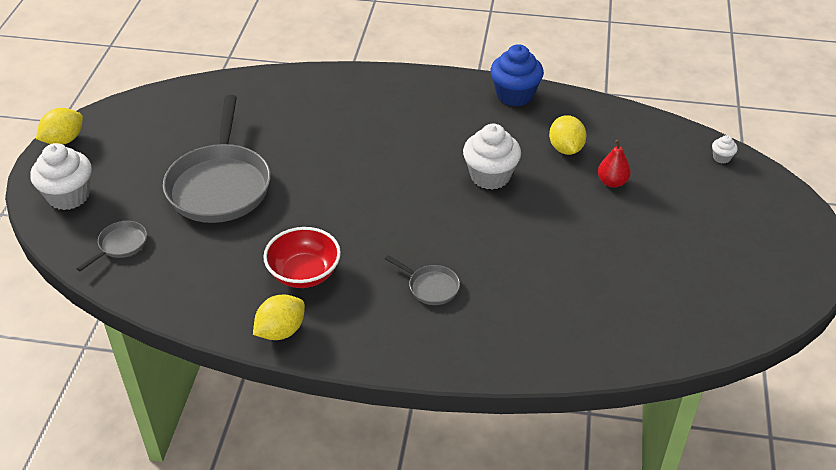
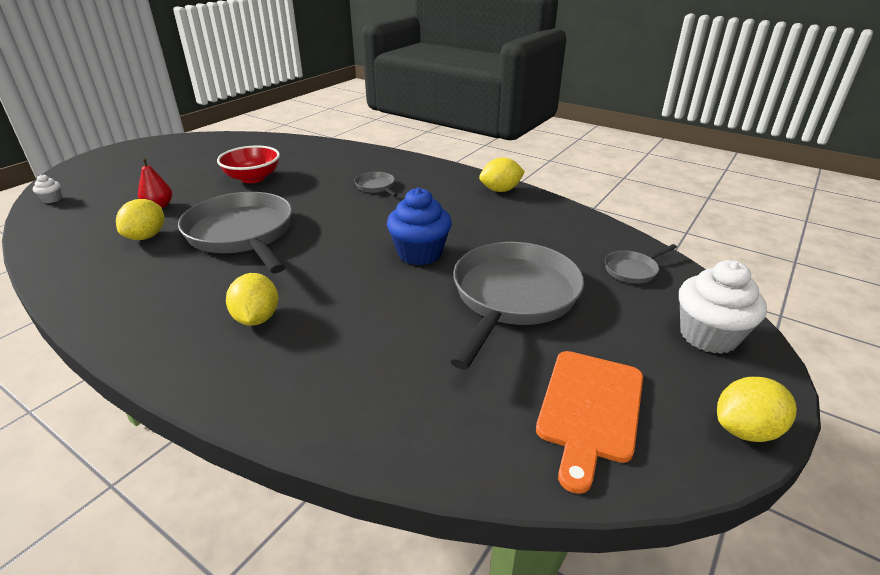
camera: 155 degrees left, 10 degrees down
(153, 126) = (590, 409): none -> orange cutting board
(304, 273) = (464, 213): red bowl -> red bowl (253, 178)
(392, 116) = (257, 318): none -> yellow lemon
(490, 176) = (242, 234): white cupcake -> grey pan
(514, 95) = (95, 299): blue cupcake -> blue cupcake (420, 253)

